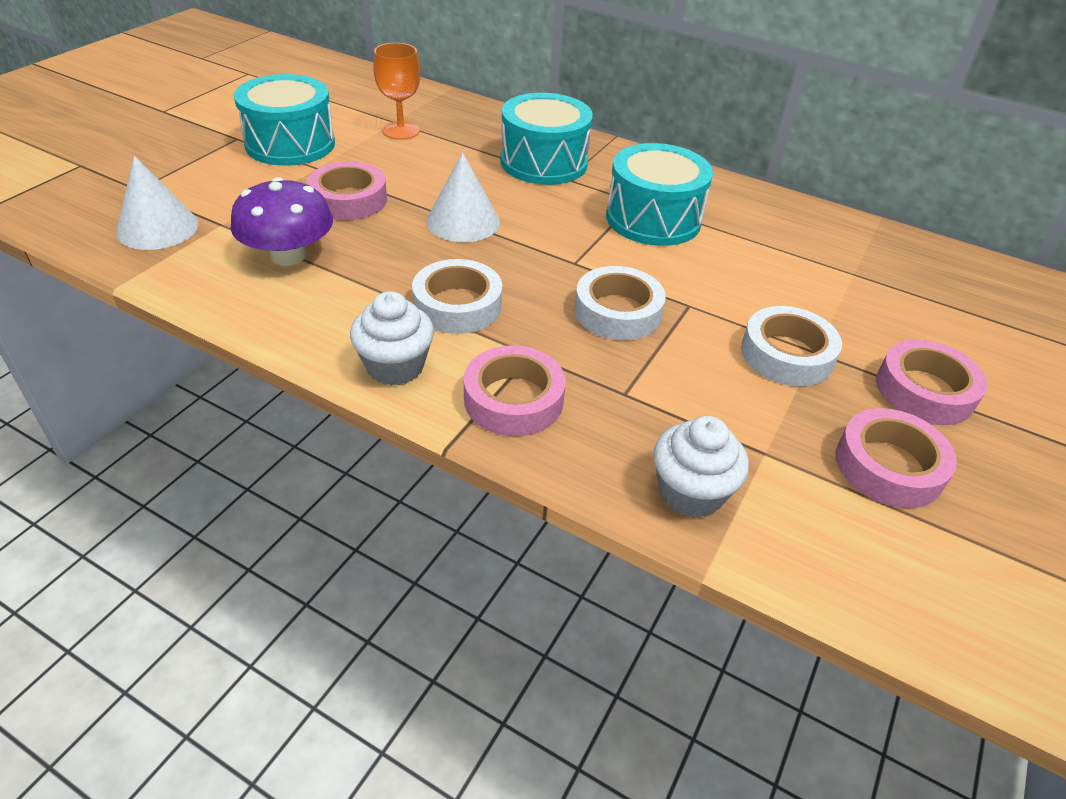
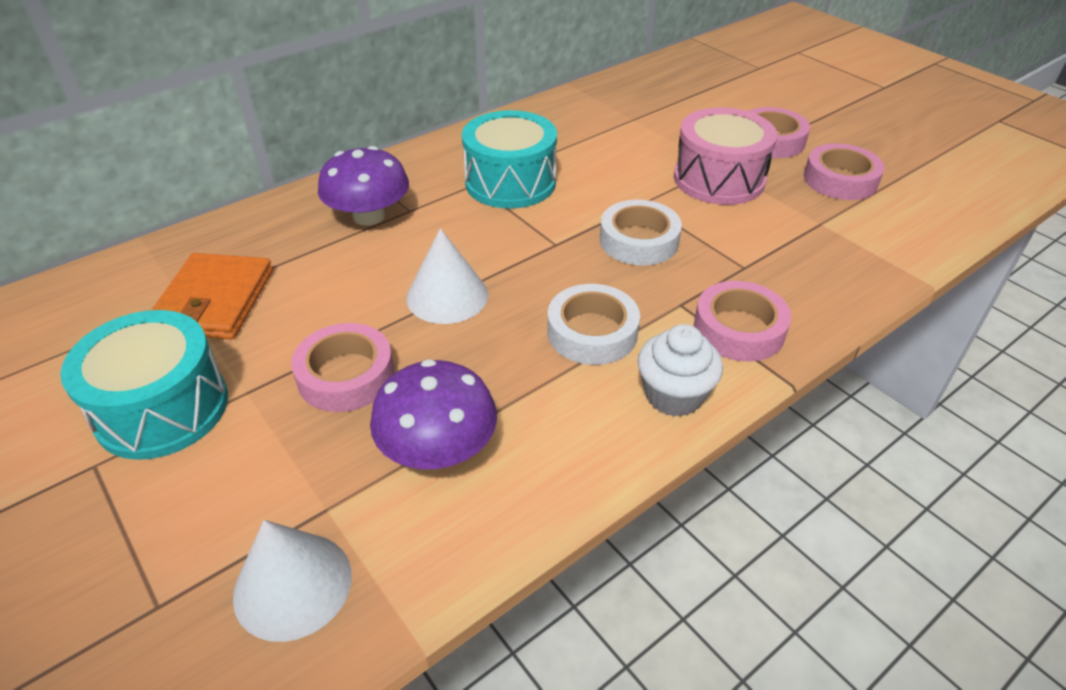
camera: 65 degrees left, 0 degrees up
(401, 131) = (214, 301): orange goblet -> orange wallet
(543, 162) = (369, 216): turquoise drum -> purple mushroom
(690, 492) = (857, 268): white cupcake -> none
(786, 355) = (719, 179): white tape -> pink drum

